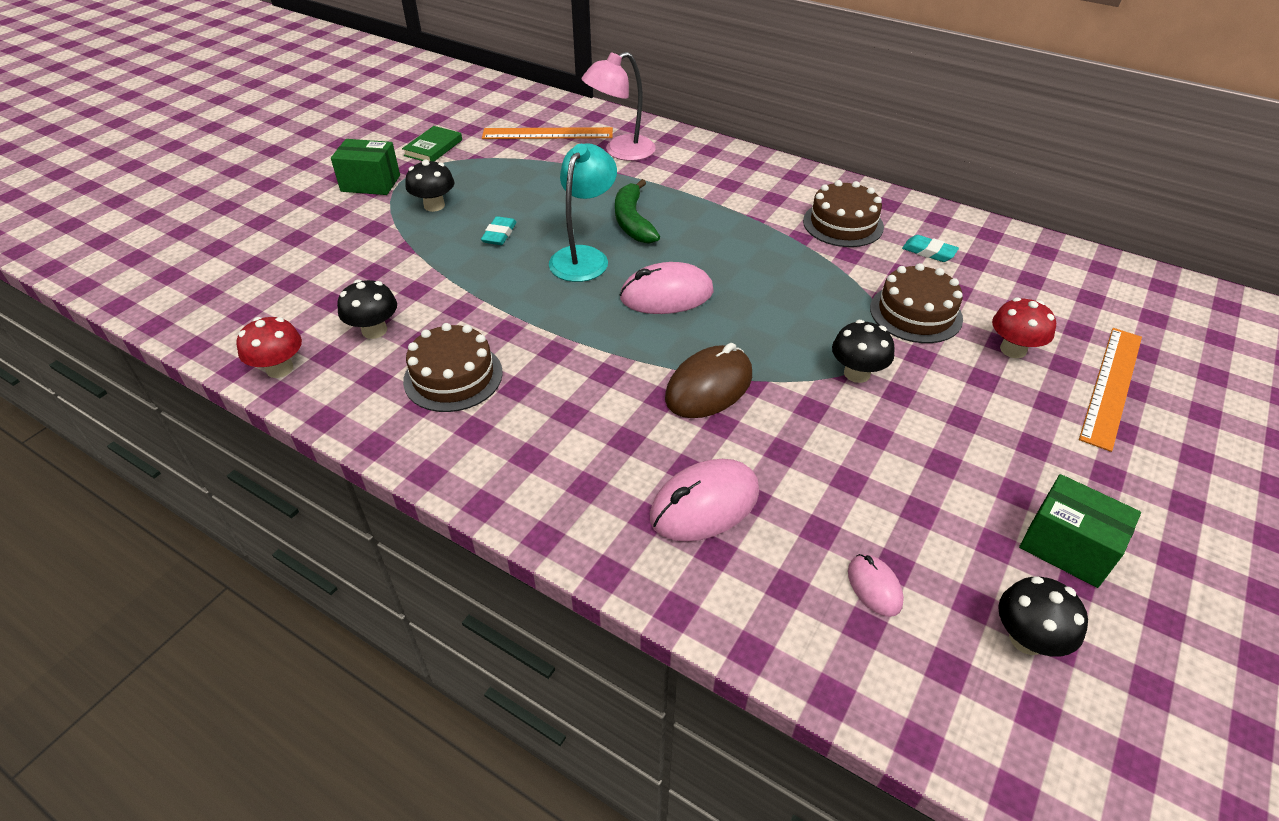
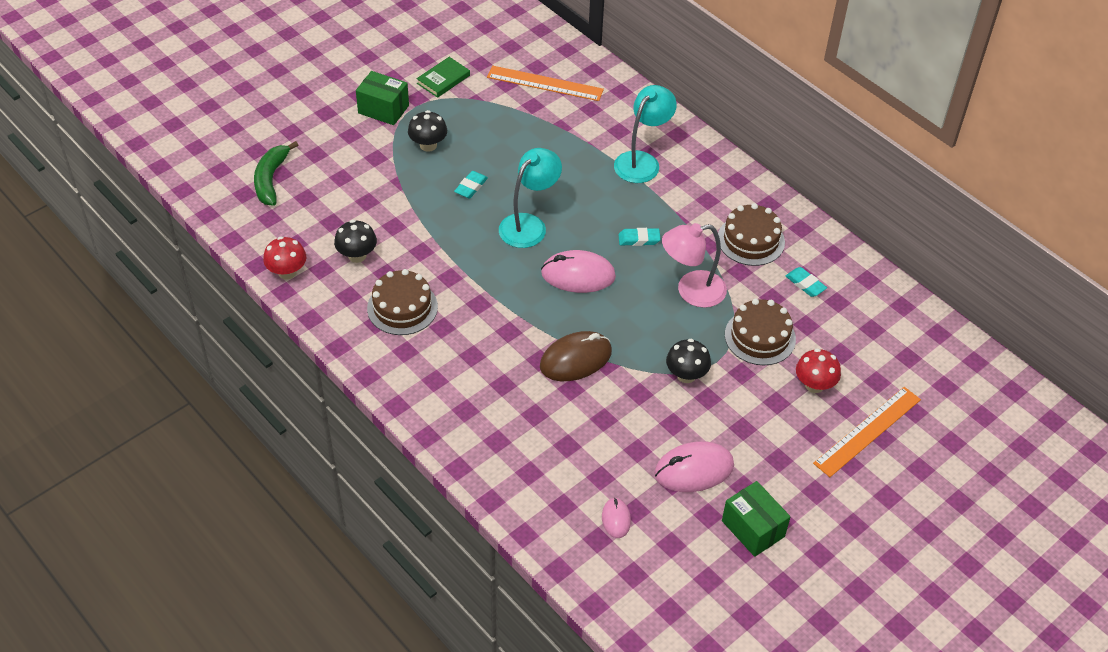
camera: 15 degrees right, 5 degrees up
(621, 152) = (600, 119): pink lamp -> pink lamp (691, 291)
(632, 221) = (580, 198): green banana -> green banana (271, 179)
(684, 178) = (642, 161): none -> turquoise lamp
(704, 504) = (535, 441): pink mouse -> pink mouse (694, 470)
(719, 246) = (639, 239): none -> turquoise eraser
(1027, 638) = (690, 572): black mushroom -> none

